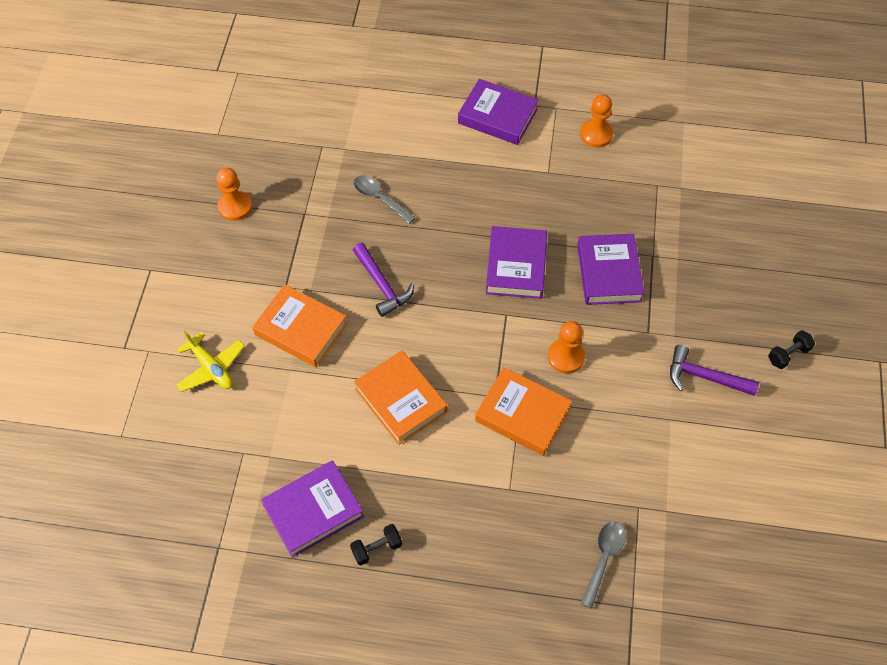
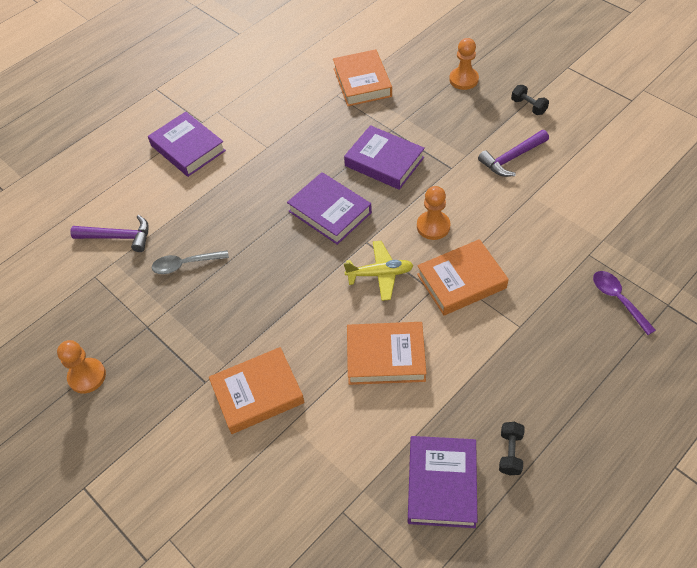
camera: 50 degrees left, 5 degrees down
(211, 368) = (234, 491): yellow plane -> yellow plane (380, 274)
(382, 285) = (268, 309): purple hammer -> purple hammer (118, 237)
(497, 116) = (188, 148): purple book -> purple book turned 75 degrees clockwise
(596, 134) = (263, 103): orange pawn -> orange pawn (463, 79)
(603, 559) = (618, 300): grey spoon -> purple spoon
(692, 195) = (362, 82): none -> orange book
(788, 355) = (528, 106): black dumbbell -> black dumbbell turned 45 degrees counterclockwise

